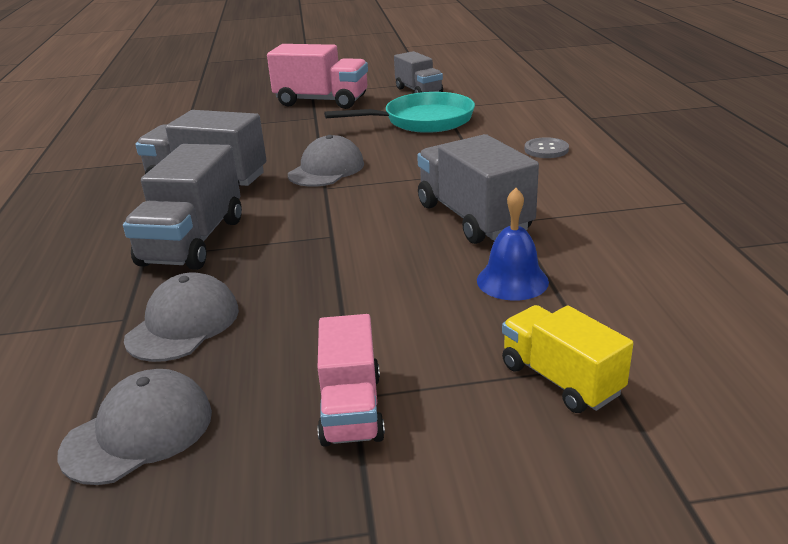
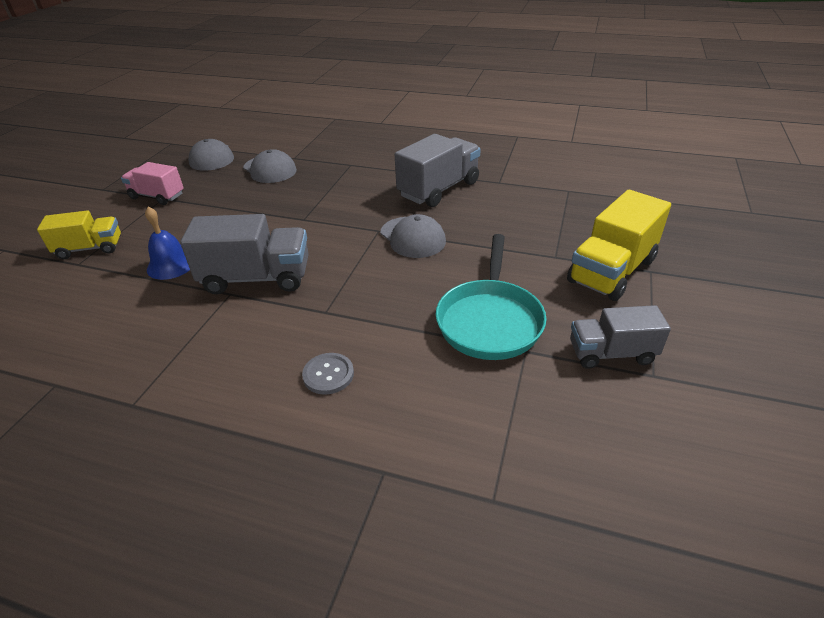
camera: 115 degrees right, 10 degrees up
(193, 242) = (351, 178): grey truck -> none
(322, 101) = (611, 271): pink truck -> yellow truck

